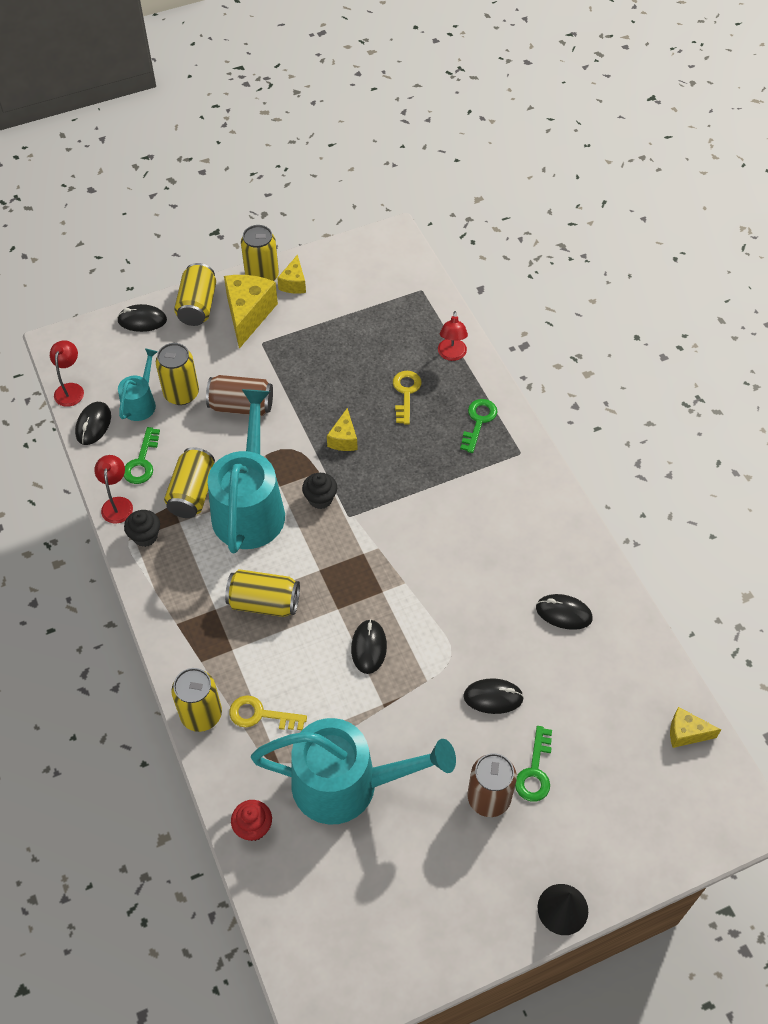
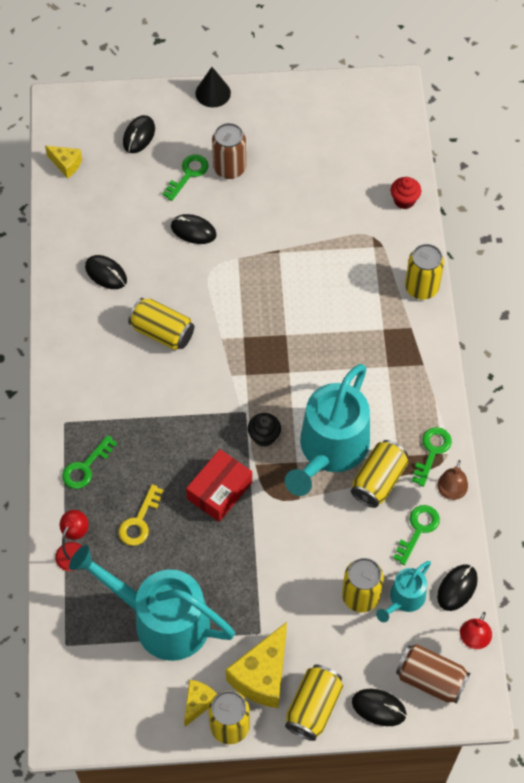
camera: 160 degrees left, 5 degrees up
(117, 504) = (450, 492): red lamp -> brown lamp
(145, 536) = (432, 451): black cupcake -> green key
(241, 406) = (305, 561): brown can -> brown can (430, 679)
(260, 715) = (375, 273): yellow key -> none
(264, 603) = (345, 359): yellow can -> yellow can (162, 332)
(343, 439) = (219, 490): yellow cheese -> red box
(347, 784) = (327, 207): turquoise watering can -> turquoise watering can (161, 620)
(369, 647) = (273, 296): black mouse -> black mouse (139, 136)

